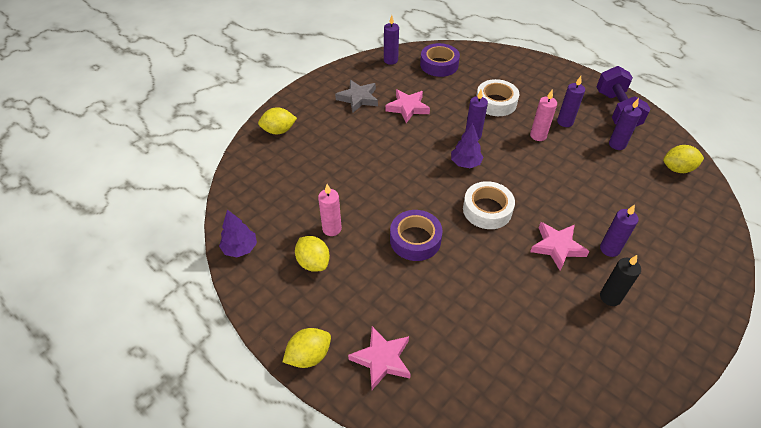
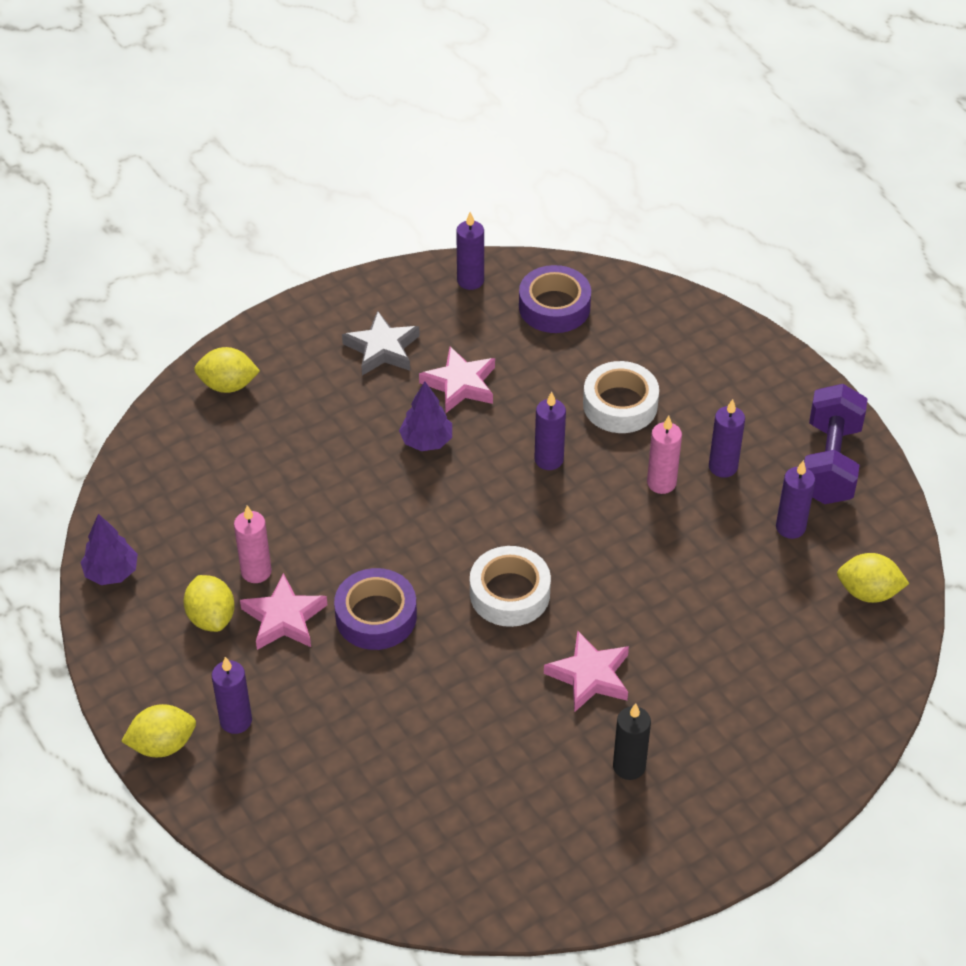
camera: 15 degrees right, 0 degrees up
(382, 359) = (259, 773): pink star -> pink star (284, 618)
(465, 163) = (512, 507): purple tree -> purple tree (426, 441)
(609, 249) = (671, 697): purple candle -> purple candle (236, 721)

